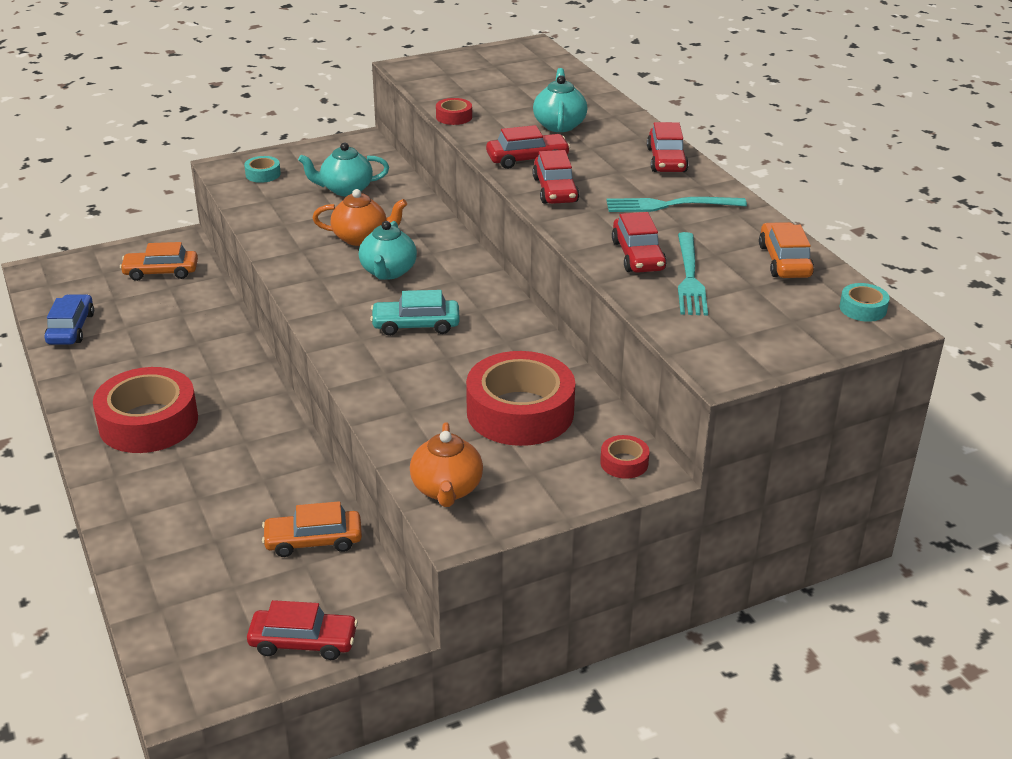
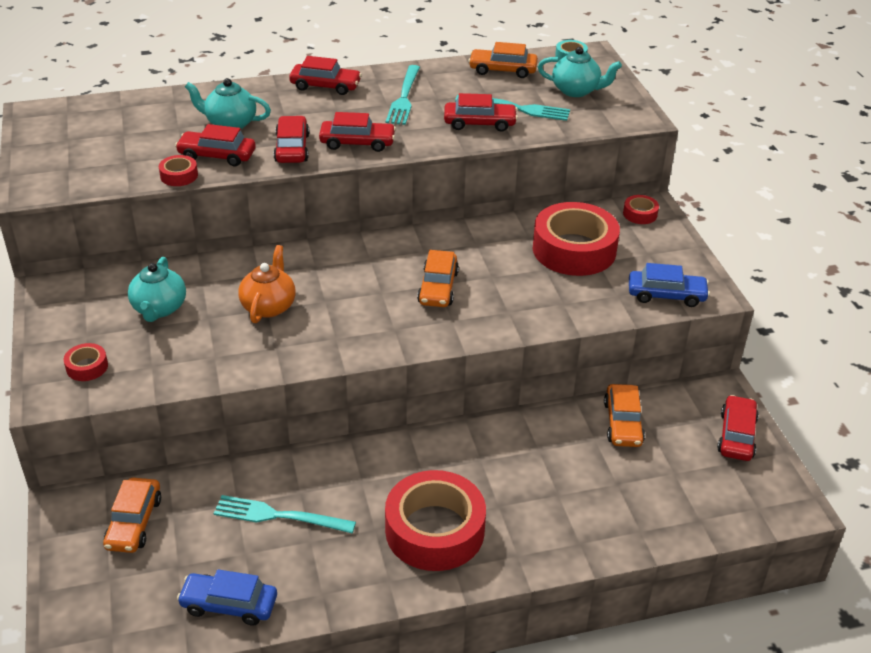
camera: 80 degrees left, 5 degrees up
(168, 336) = (278, 516): none -> turquoise fork
(263, 174) = (87, 367): turquoise tape -> red tape
(388, 272) = (341, 295): turquoise teapot -> turquoise teapot (576, 90)
(416, 325) = (438, 287): turquoise car -> orange car
(446, 489) = (666, 295): orange teapot -> blue car
(496, 127) = (217, 155): none -> red car

